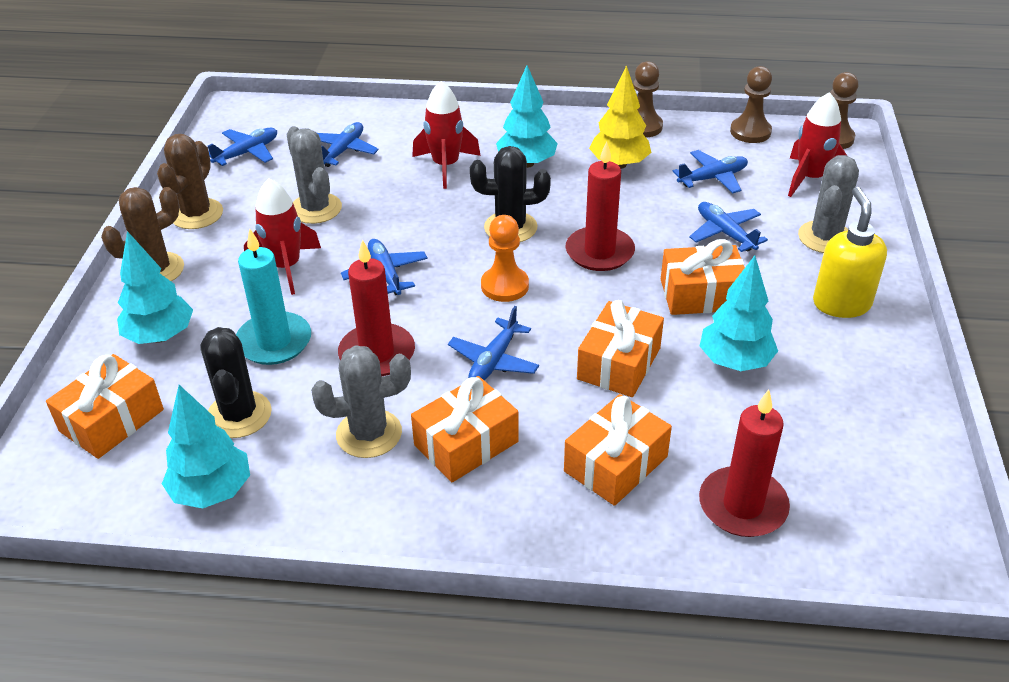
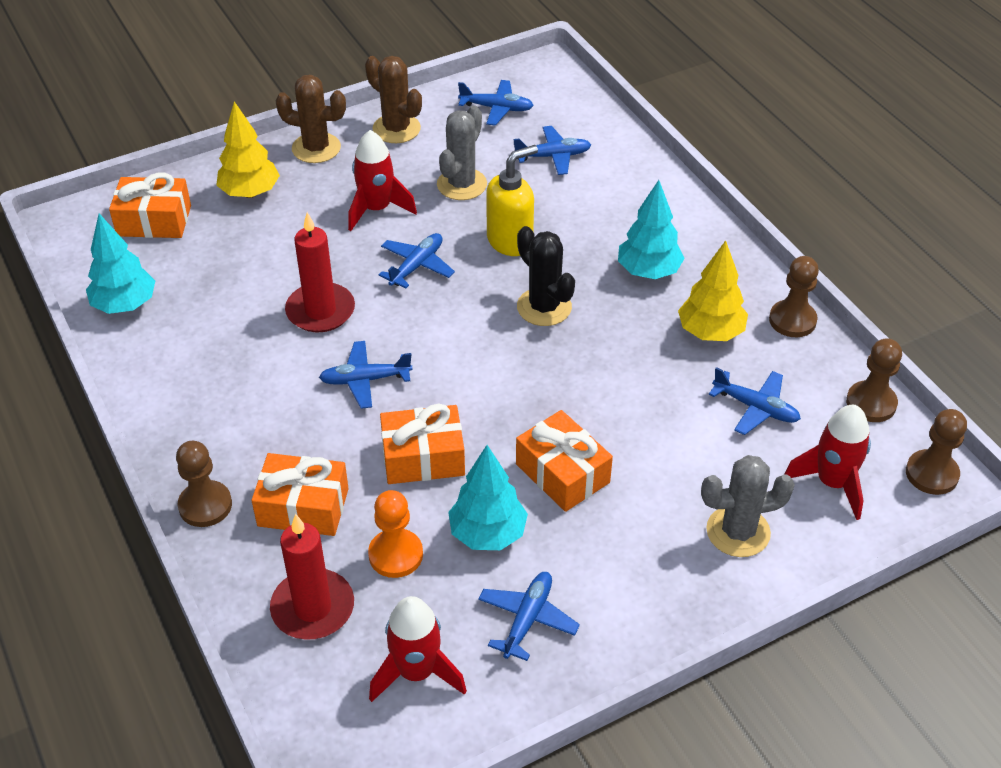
camera: 55 degrees right, 5 degrees up
(160, 336) = (250, 193): turquoise tree -> yellow tree
(197, 214) = (396, 129): brown cactus -> brown cactus turned 60 degrees clockwise
(239, 415) = (203, 276): black cactus -> none
(274, 342) = (289, 251): turquoise candle -> none
(369, 434) = (233, 352): grey cactus -> none
(446, 166) = (593, 225): red rocket -> red rocket (416, 672)
(466, 443) = (262, 409): orange gift -> none
(505, 286) = (462, 341): orange pawn -> orange pawn (395, 555)
(557, 535) = (205, 505): none -> brown pawn
(599, 252) = (562, 379): red candle -> none
(725, 233) = (672, 453): blue plane -> blue plane (527, 619)
(841, 303) = (639, 581): yellow soap dispenser -> yellow soap dispenser (510, 241)

